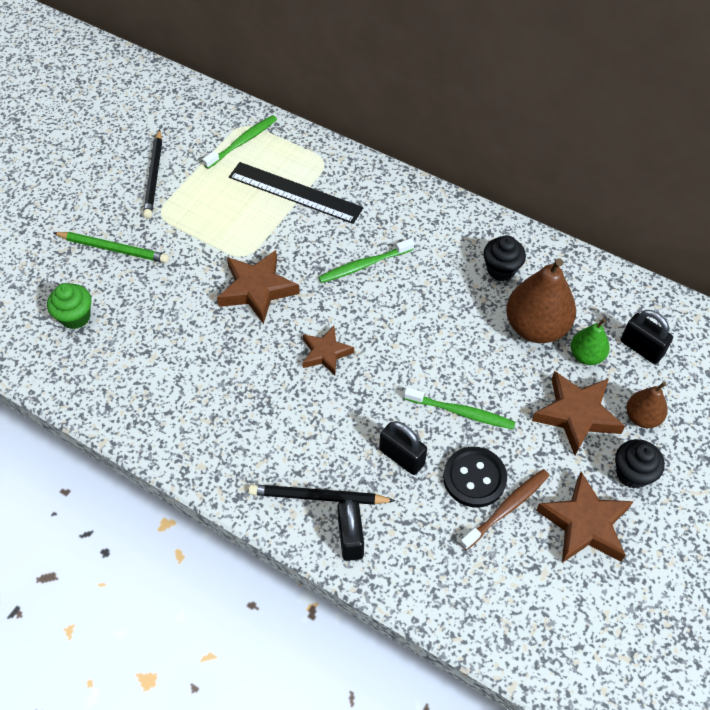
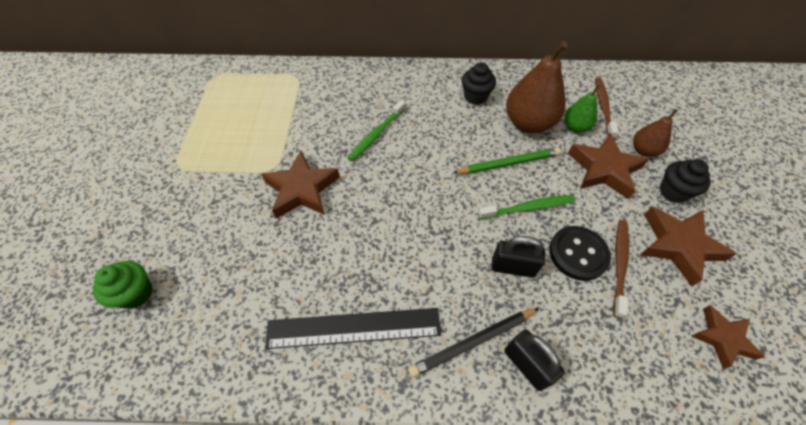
camera: 30 degrees left, 0 degrees up
(113, 249) = (146, 214): green pencil -> green pencil (508, 163)
(154, 176) = (155, 140): black pencil -> none
(242, 142) = (221, 87): green toothbrush -> none
(295, 193) = (287, 106): black ruler -> black ruler (353, 328)
(325, 353) = (392, 213): brown star -> brown star (722, 338)
(641, 348) = (603, 107): black padlock -> brown toothbrush

